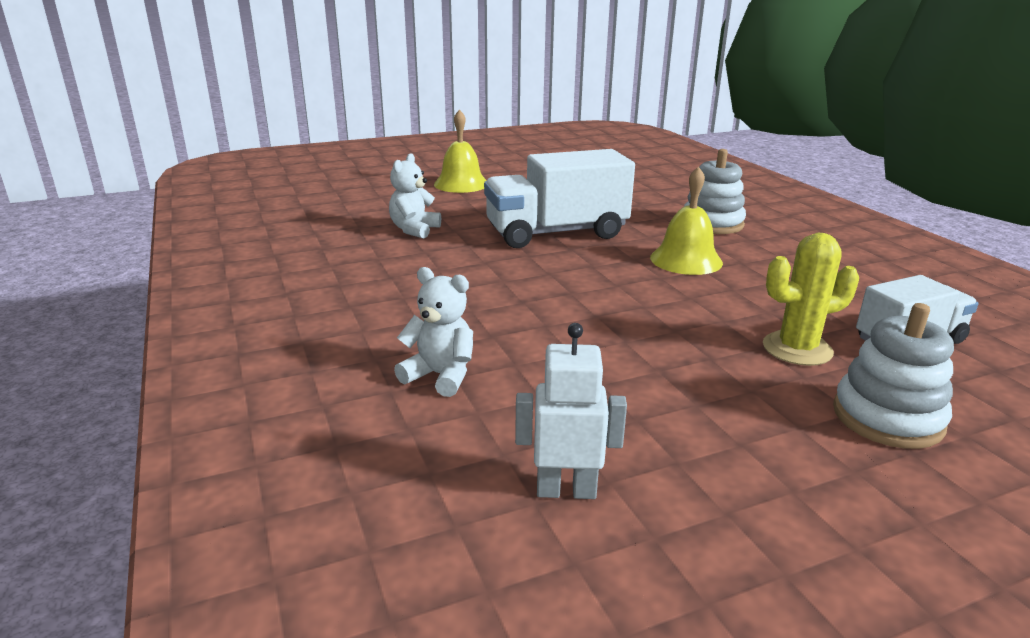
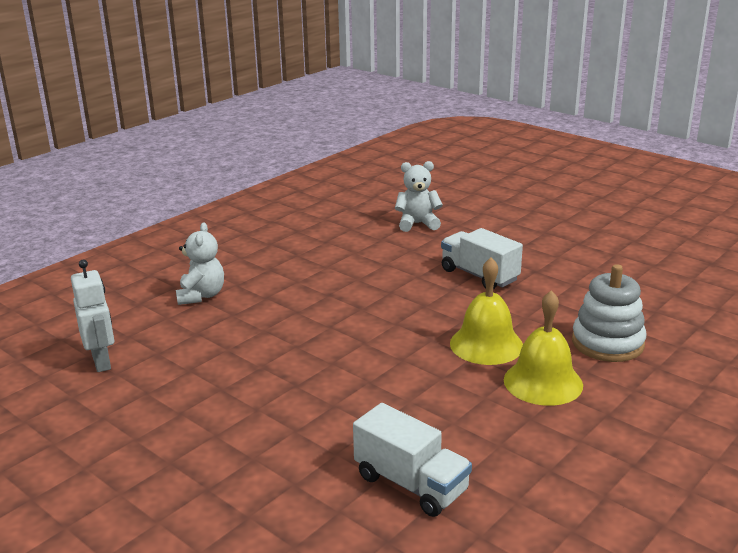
camera: 65 degrees right, 0 degrees up
(461, 184) = (547, 210): yellow bell -> yellow bell (543, 382)
(556, 233) = (479, 275): white truck -> white truck, size x0.60
(797, 349) = (342, 422): yellow cactus -> none
(887, 418) = (252, 474): white stacking toy -> none

